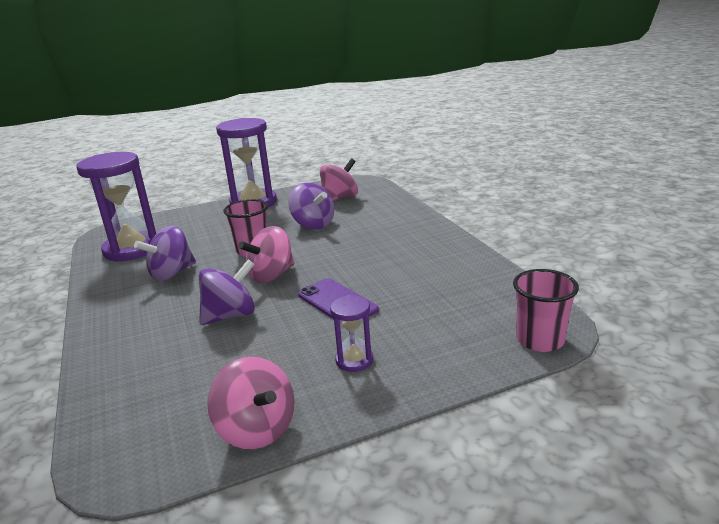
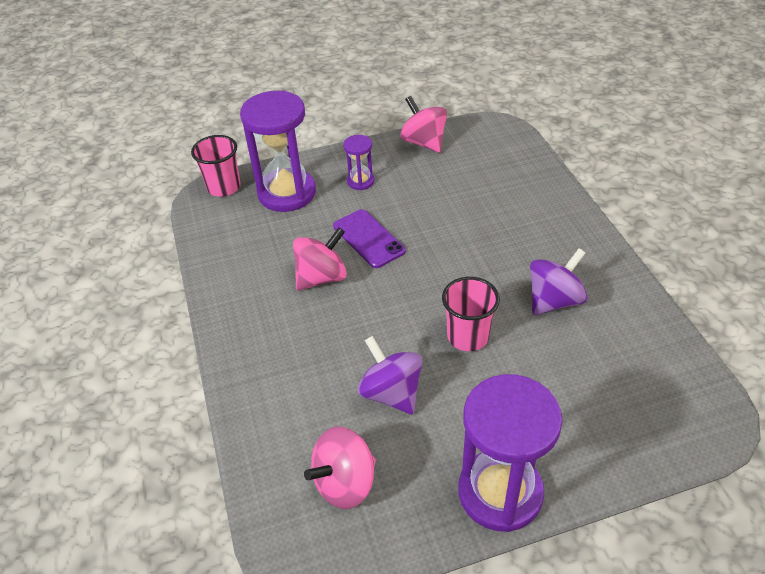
camera: 175 degrees left, 20 degrees up
(131, 249) = (641, 362): purple hourglass -> purple hourglass (287, 193)
(230, 315) = (465, 232): purple spinning top -> none
(271, 275) = (436, 284): pink spinning top -> pink spinning top (321, 277)

